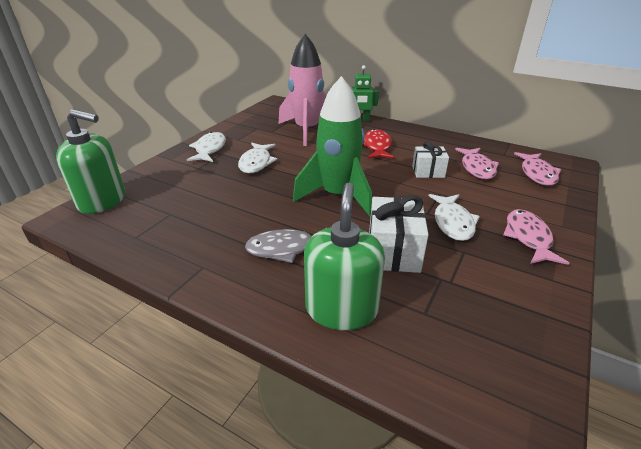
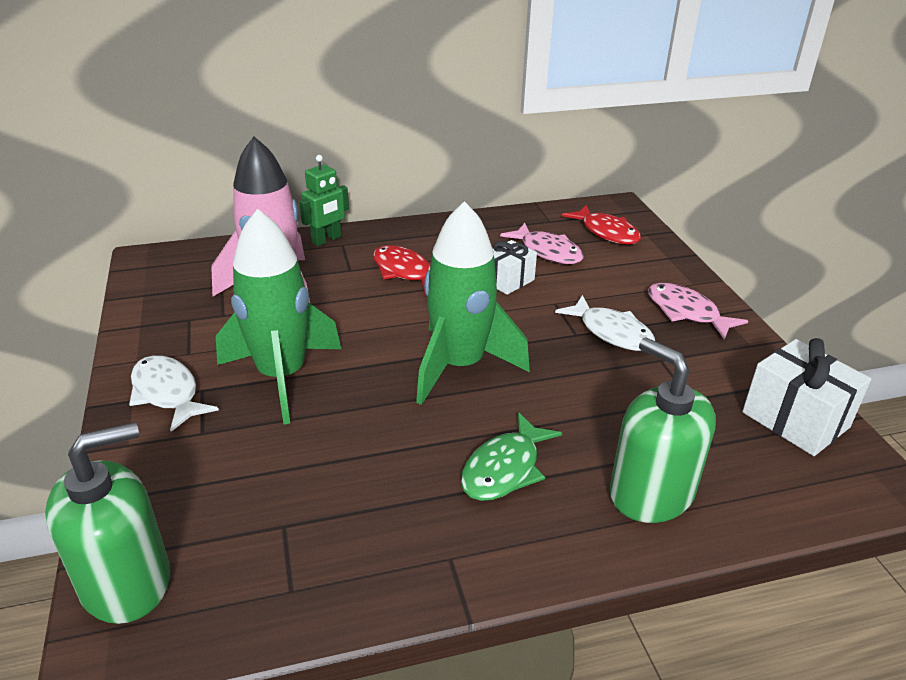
camera: 45 degrees left, 0 degrees up
(256, 163) = (282, 376): white fish -> green rocket
(285, 248) = (504, 468): grey fish -> green fish
(393, 251) = (607, 399): white gift -> white gift (795, 420)
(537, 174) = (606, 232): pink fish -> red fish

